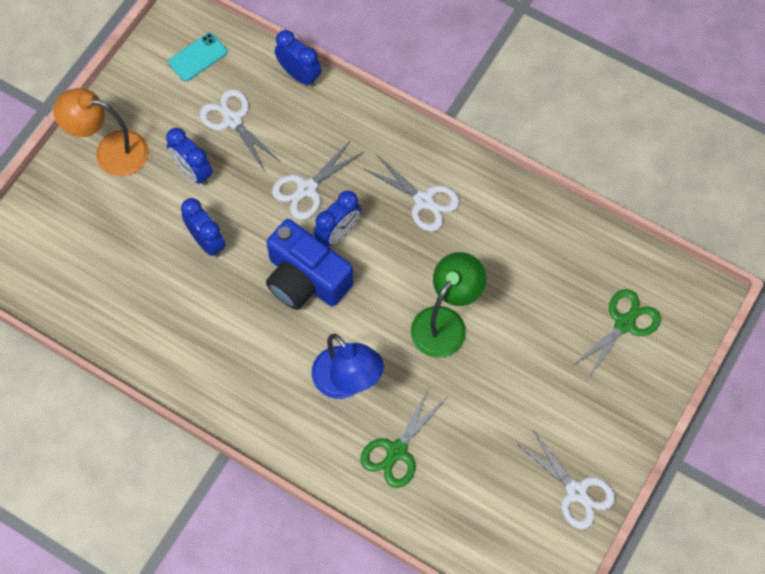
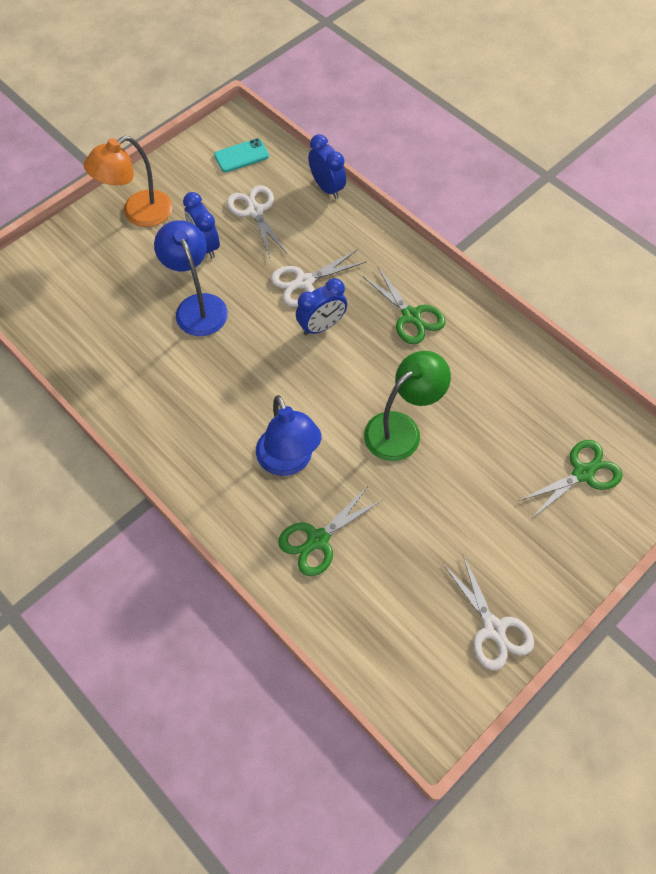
camera: 15 degrees right, 5 degrees down
(110, 151) = (138, 214): orange lamp -> orange lamp turned 60 degrees counterclockwise
(207, 241) = (197, 306): blue clock -> blue lamp
(305, 279) = (278, 359): blue camera -> none
(424, 201) = (411, 316): white scissors -> green scissors

